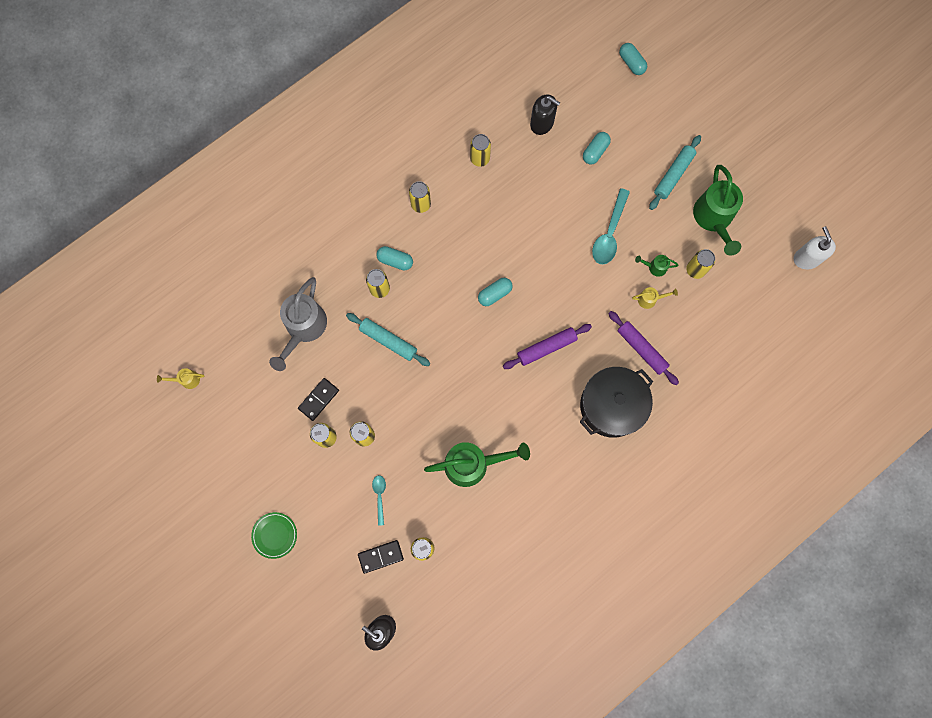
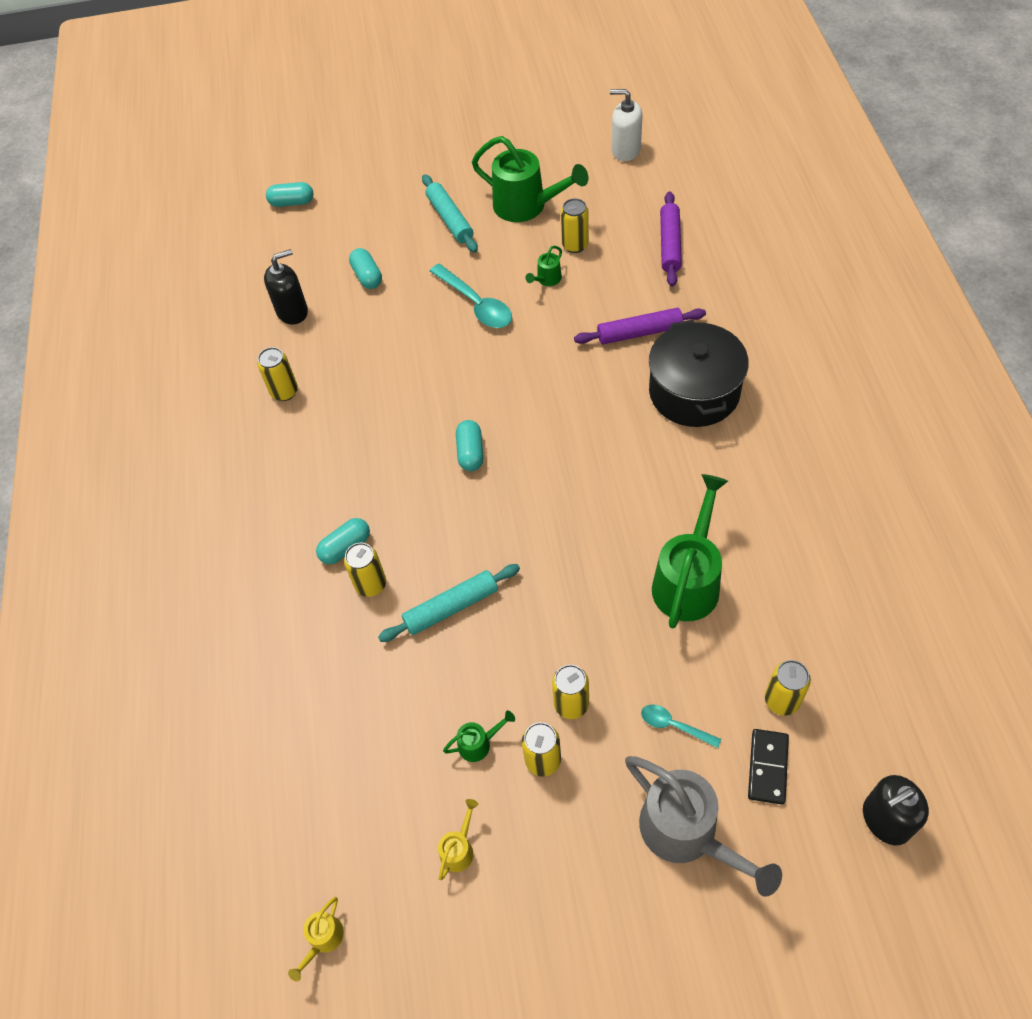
camera: 55 degrees left, 20 degrees down
(275, 535) = (658, 918): green plate -> none
(303, 328) = (359, 714): grey watering can -> grey watering can (687, 834)
(319, 399) = (479, 743): black domino -> green watering can
(421, 204) = (292, 482): yellow can -> none
(546, 348) = (577, 427): purple rolling pin -> purple rolling pin (670, 244)
(650, 299) = (583, 300): yellow watering can -> yellow watering can (459, 848)

